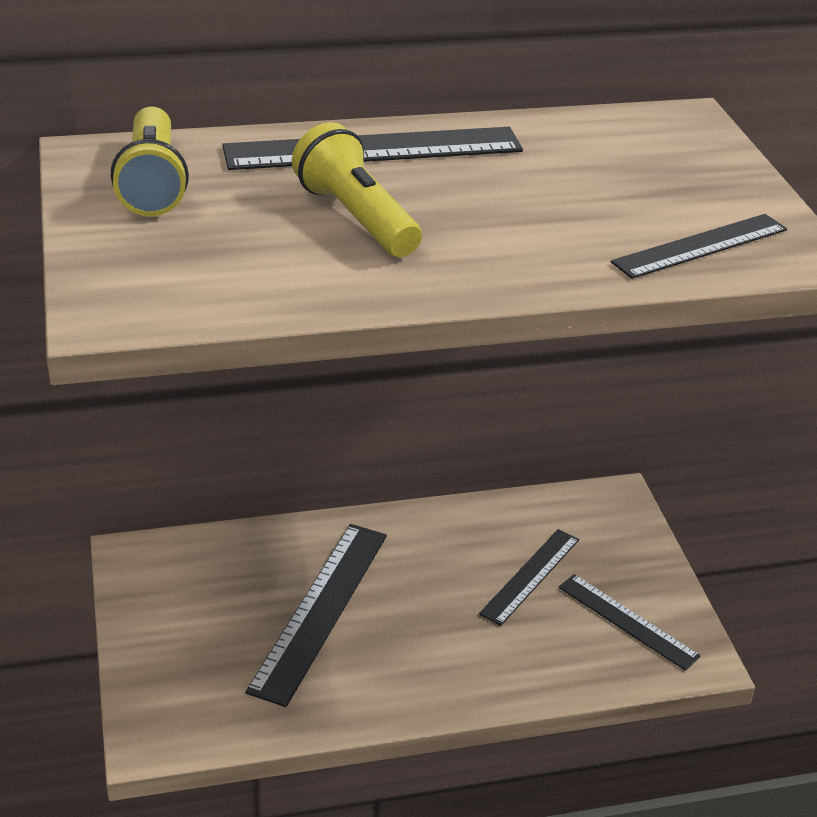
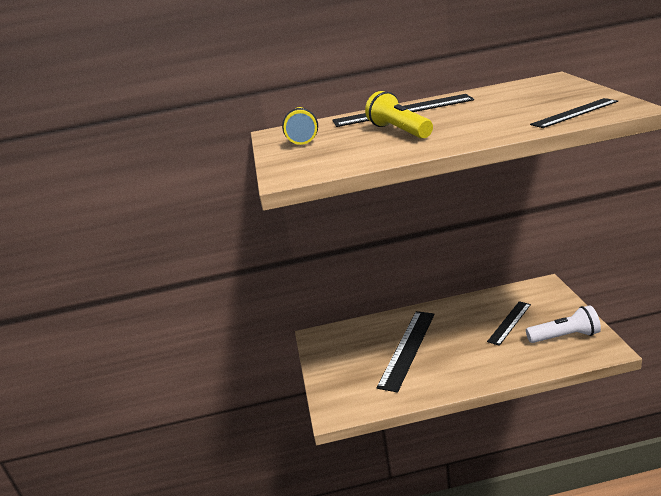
camera: 10 degrees right, 10 degrees down
(627, 621) = (564, 336): black ruler -> white flashlight

